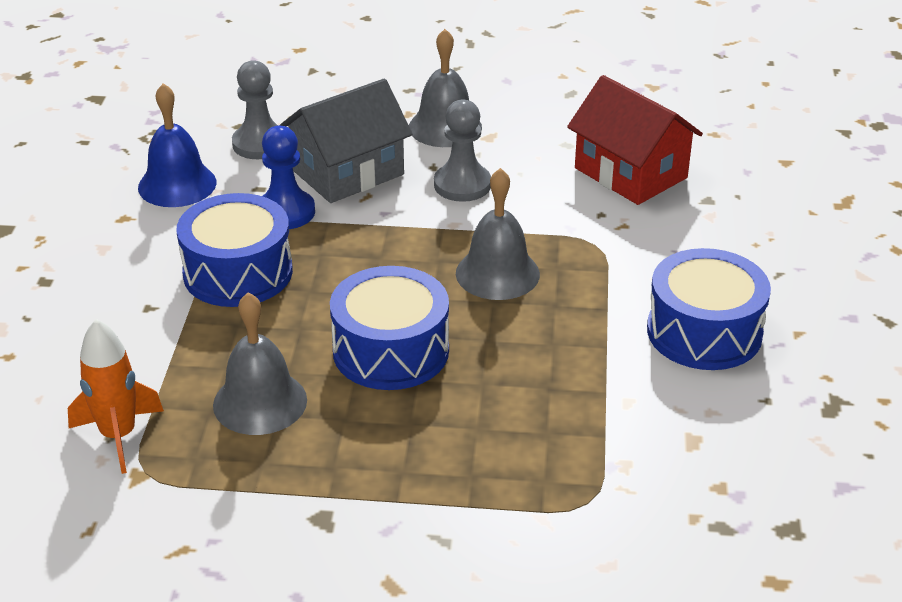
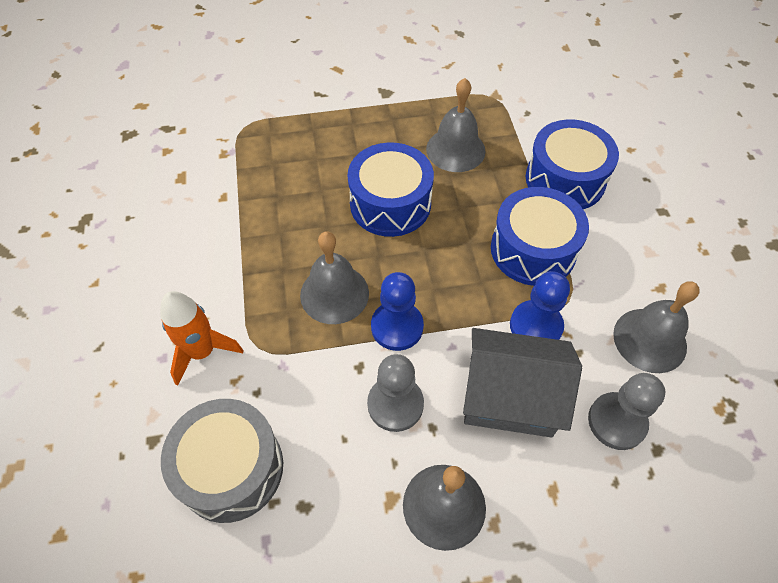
camera: 165 degrees right, 20 degrees up
(118, 436) = (523, 113): orange rocket -> orange rocket (202, 352)
(177, 184) = (650, 340): blue bell -> grey bell
(347, 172) = (510, 397): grey house -> grey house turned 60 degrees clockwise
(436, 235) = (397, 327): none -> blue pawn
(631, 173) = (231, 468): red house -> grey drum
(704, 332) = (167, 268): blue drum -> blue drum (565, 179)

